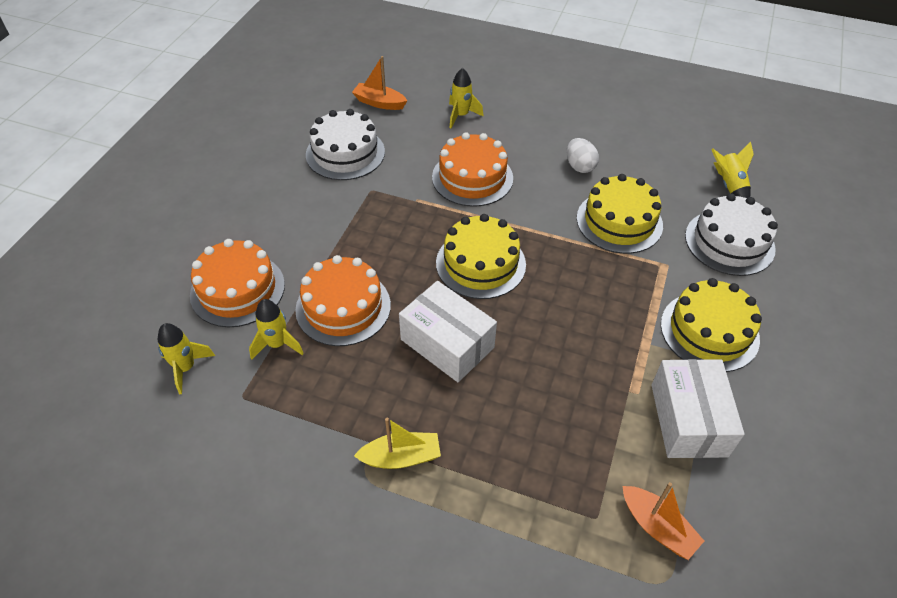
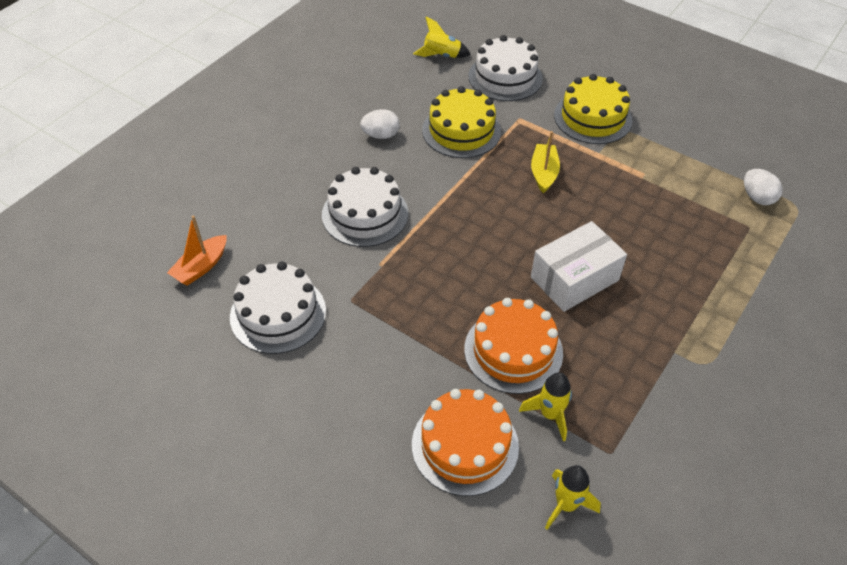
camera: 75 degrees left, 0 degrees up
(401, 457) = (690, 335): yellow boat -> yellow boat (544, 173)
(461, 116) = (262, 201): yellow rocket -> none
(472, 177) = (365, 214): orange cake -> white cake
(480, 263) = (484, 234): yellow cake -> none
(657, 527) = (757, 197): orange boat -> white egg
(688, 420) = (671, 154): white box -> none

